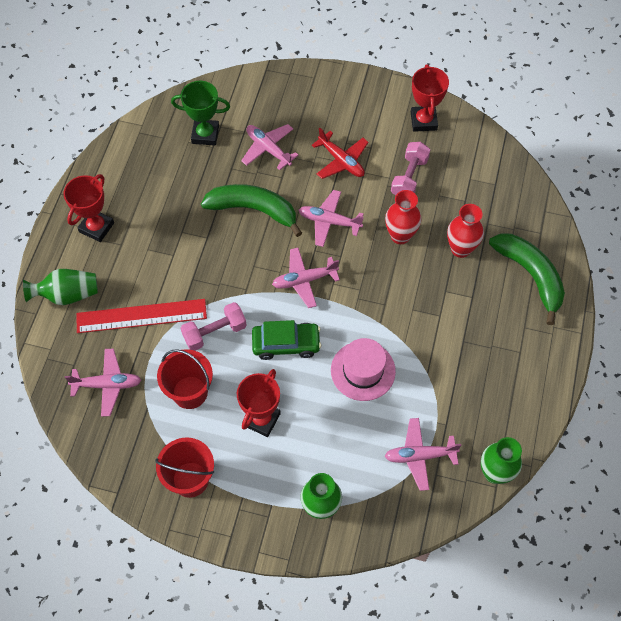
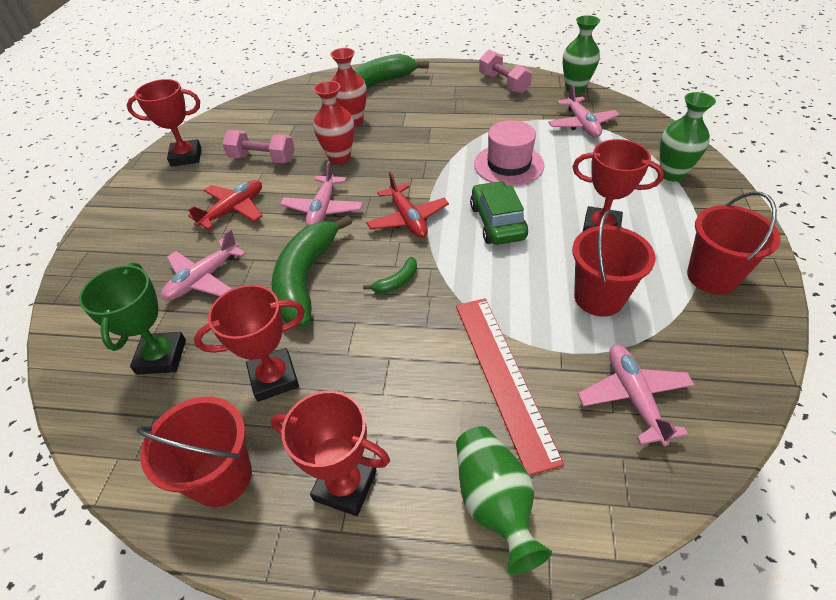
camera: 95 degrees left, 15 degrees down
(117, 172) = (221, 477): none -> red bucket
(174, 193) = (274, 378): none -> red trophy
(214, 332) = (503, 288): pink dumbbell -> pink dumbbell (503, 84)
(237, 265) = (397, 281): none -> green banana
(304, 280) = (408, 219): pink plane -> red plane

